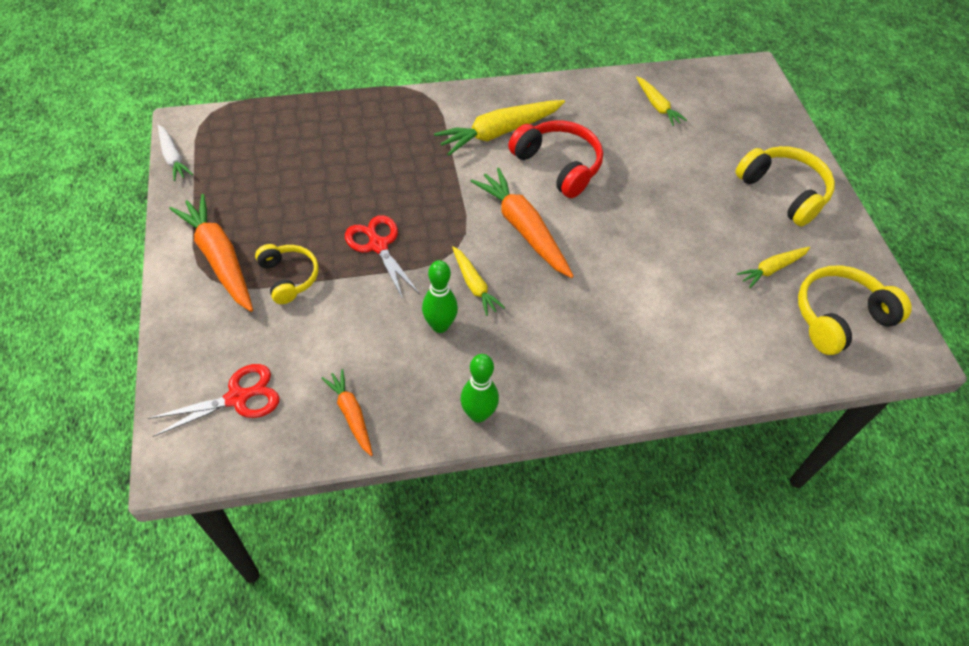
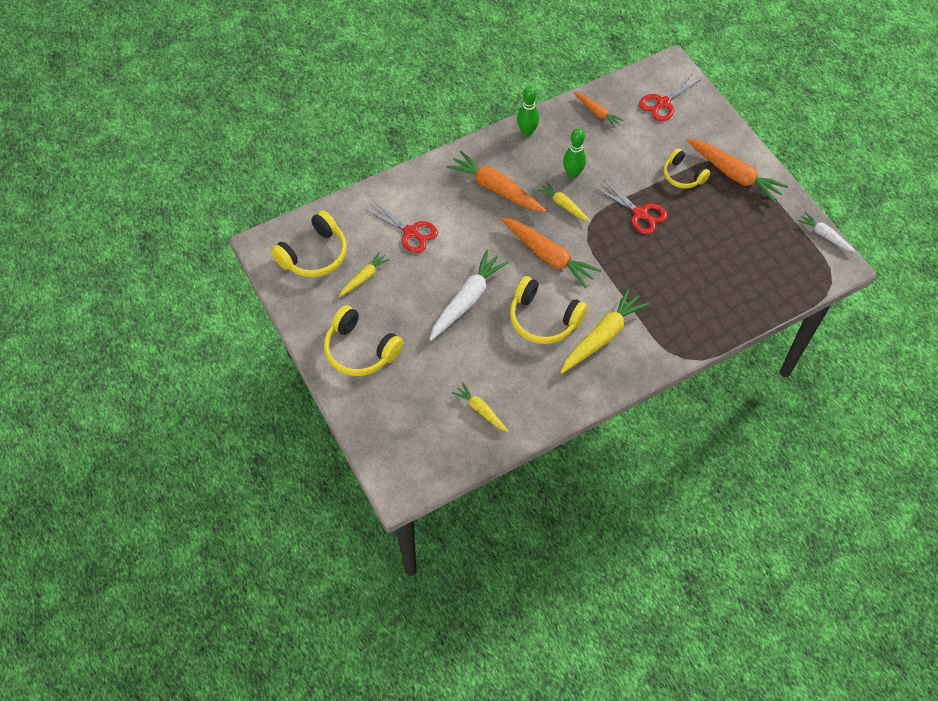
camera: 165 degrees right, 5 degrees up
(558, 165) = (543, 319): red headphones -> yellow headphones
(560, 336) = (496, 188): none -> orange carrot
(643, 208) = (467, 300): none -> white carrot
(699, 309) = (411, 232): none -> red scissors

